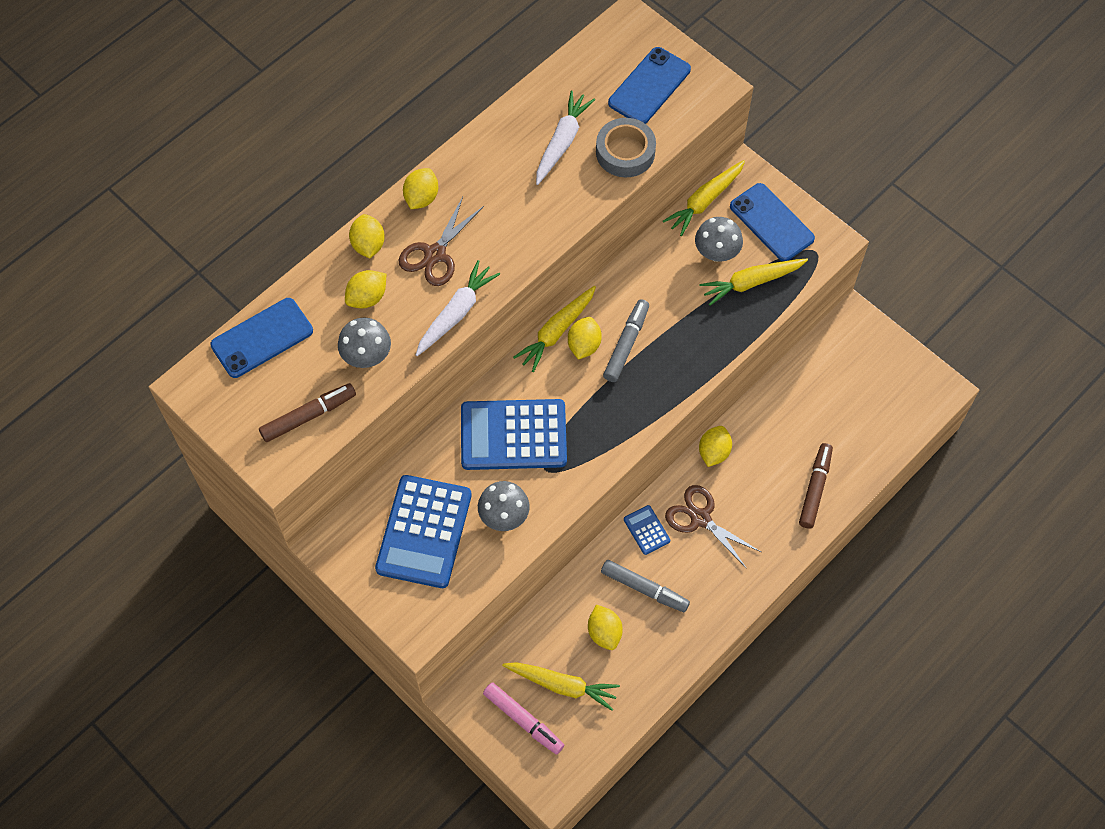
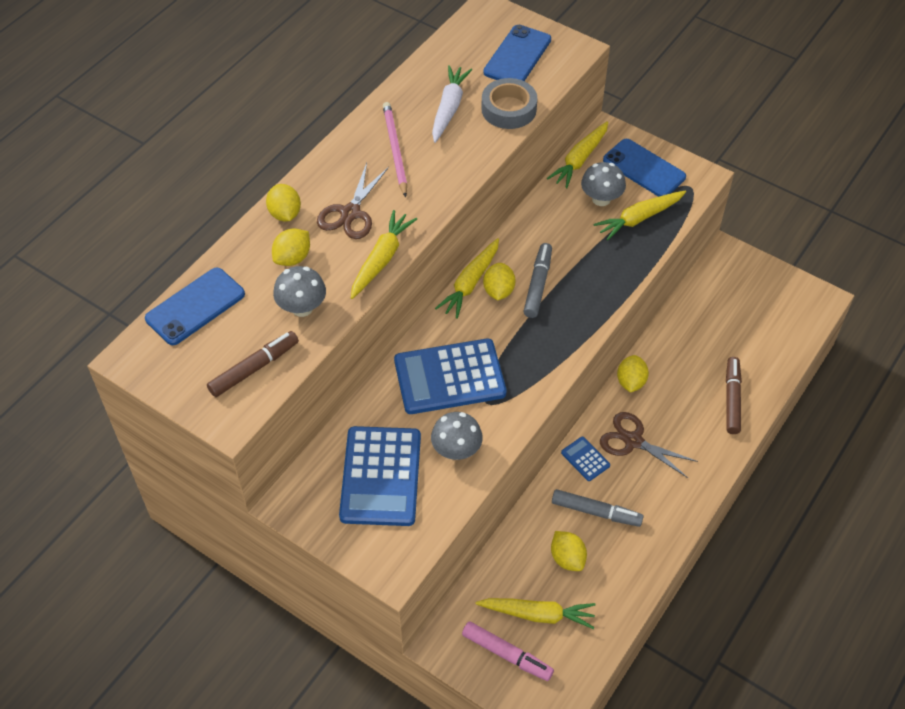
camera: 10 degrees left, 10 degrees down
(421, 198) = (328, 169): yellow lemon -> none
(456, 313) = (381, 259): white carrot -> yellow carrot
(495, 185) = (395, 150): none -> pink pencil

